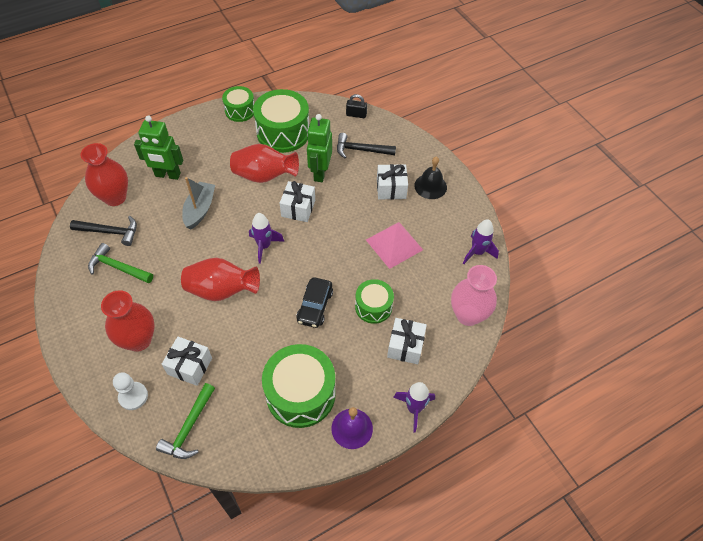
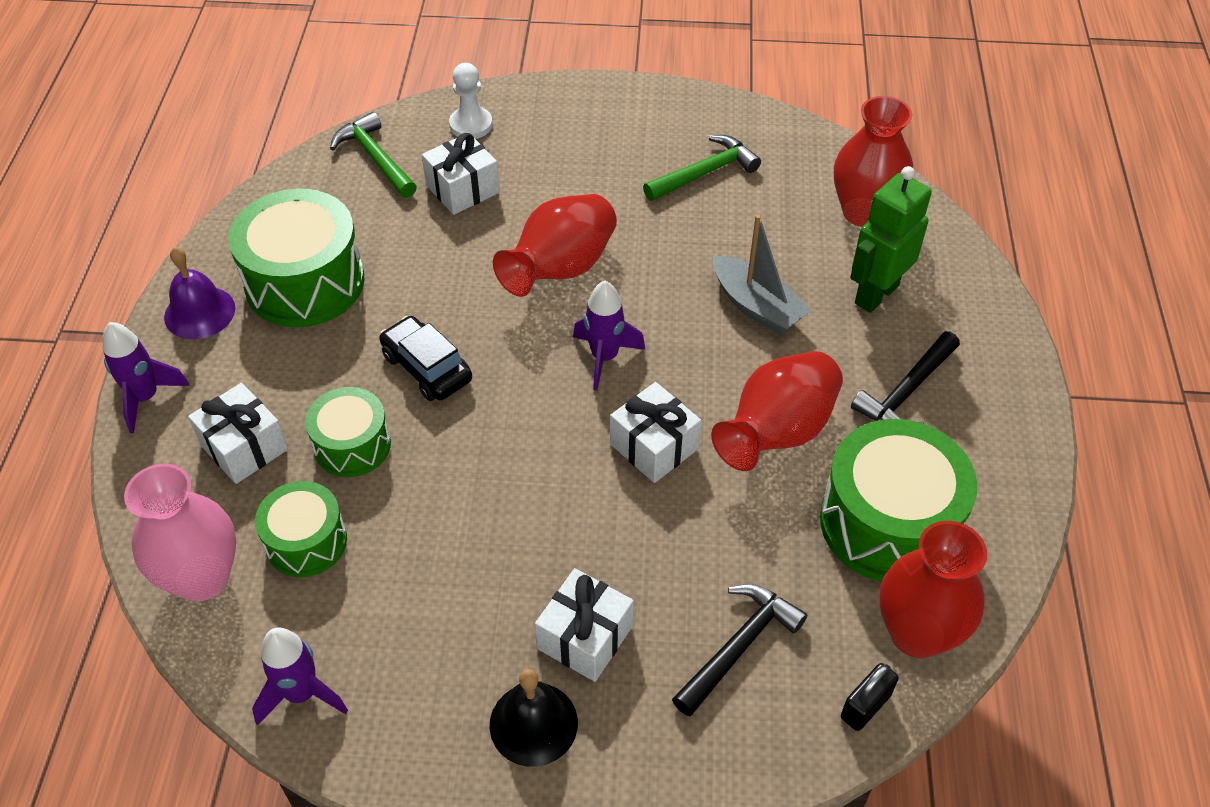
camera: 125 degrees right, 5 degrees down
(110, 232) = (786, 185): black hammer -> black hammer (906, 392)
(139, 340) = (553, 155): red vase -> red vase (916, 633)
(240, 111) = (1007, 477): green drum -> green drum (306, 541)
(320, 173) = (722, 530): green robot -> none
(394, 244) = (445, 555): pink pyramid -> none

